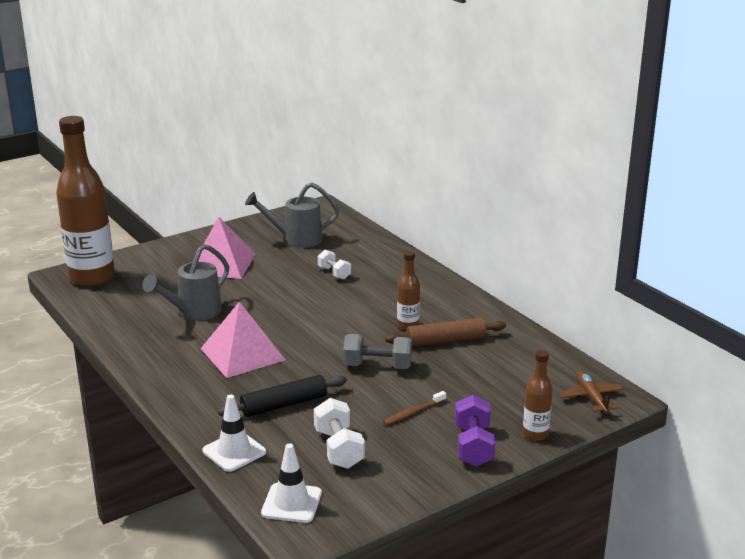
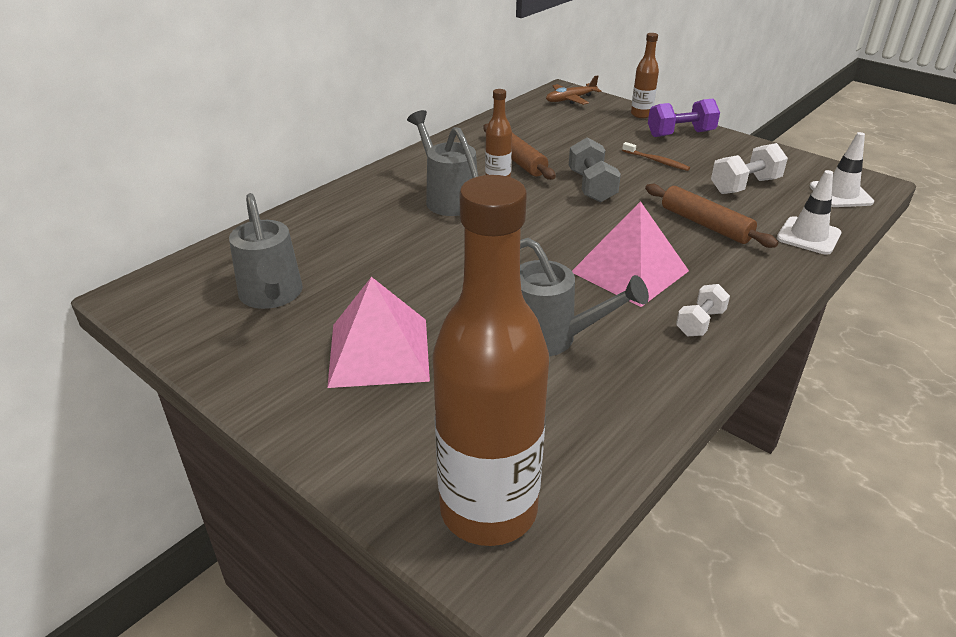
camera: 105 degrees left, 10 degrees up
(284, 405) = (705, 224): black rolling pin -> brown rolling pin
(334, 273) = (382, 245): white dumbbell -> white dumbbell (700, 322)
(388, 302) = (448, 198): none -> grey watering can

